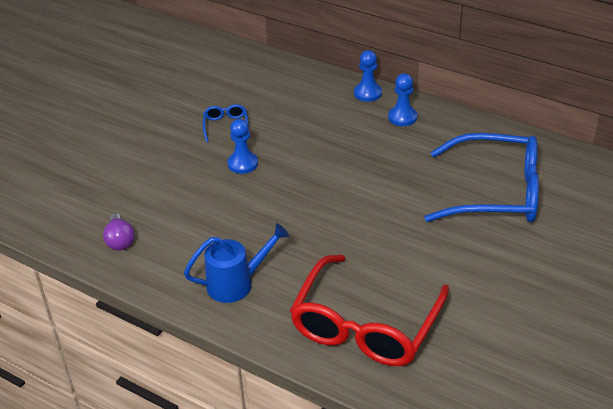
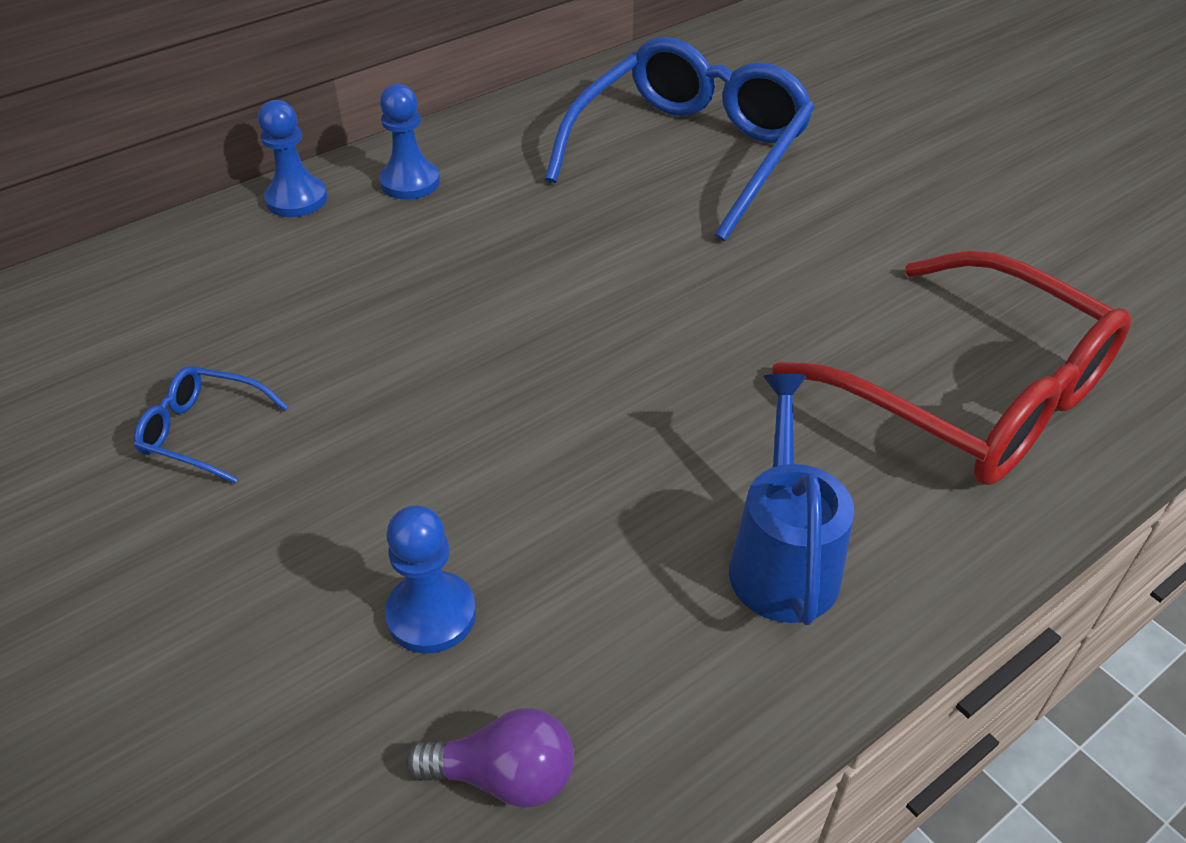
camera: 70 degrees left, 5 degrees up
(243, 164) = (370, 439): blue pawn -> blue pawn (431, 614)

